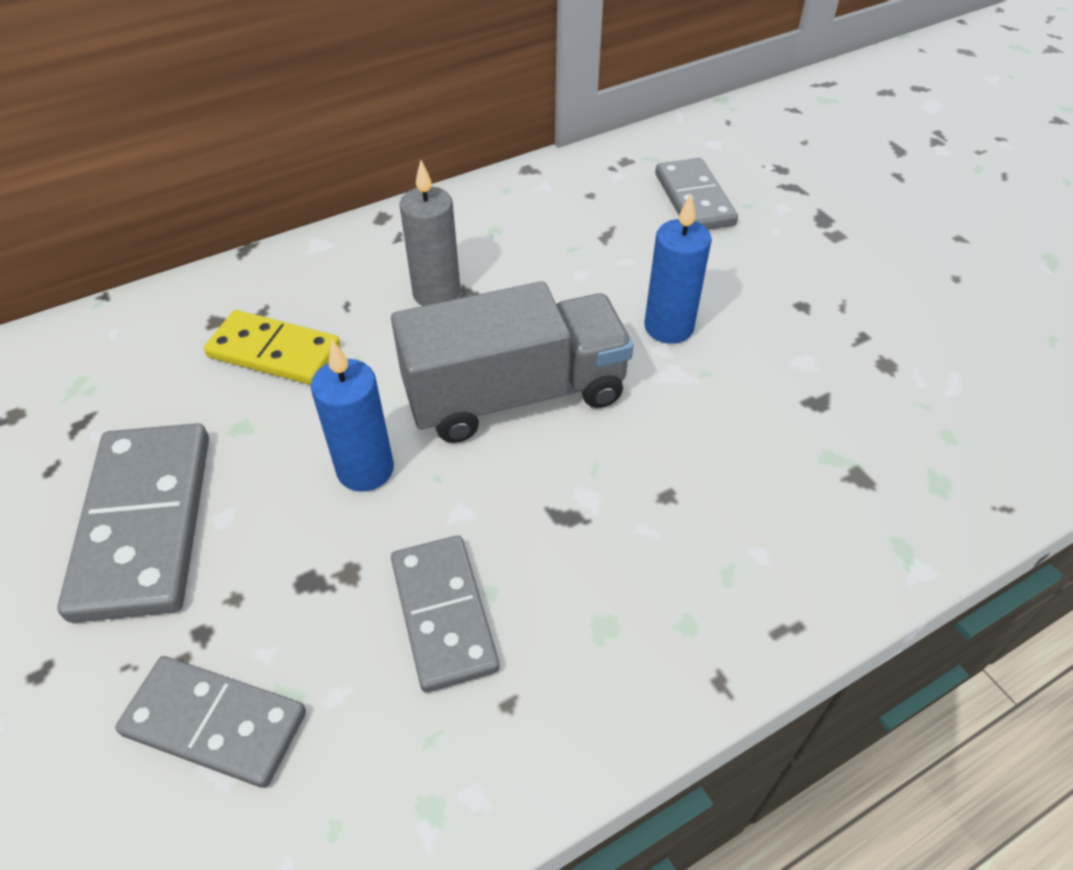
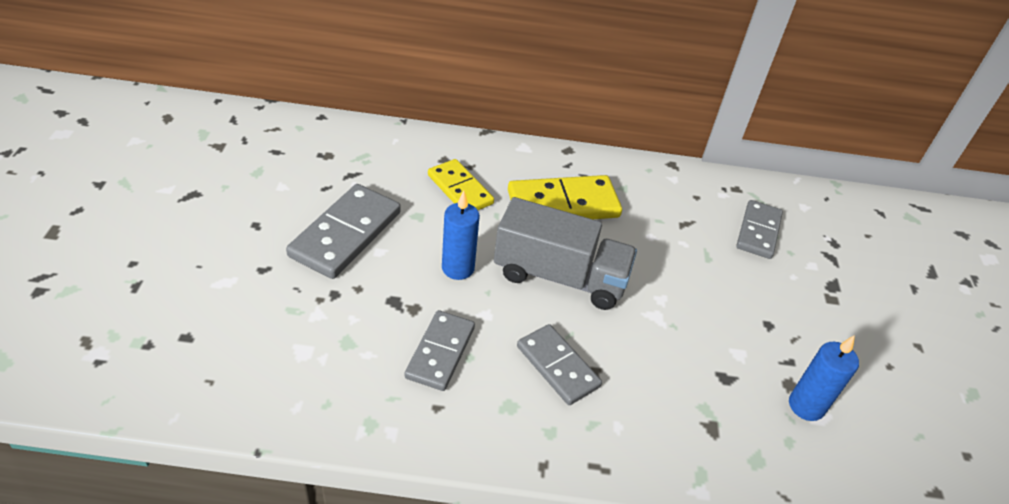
camera: 30 degrees right, 5 degrees down
(215, 723) = (313, 332): grey domino -> grey domino (558, 366)
(436, 293) = (563, 204): grey candle -> yellow domino
(668, 327) = (675, 291): blue candle -> blue candle (806, 406)

